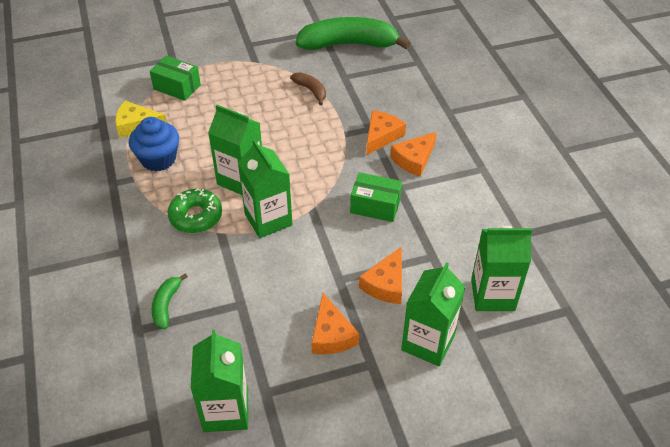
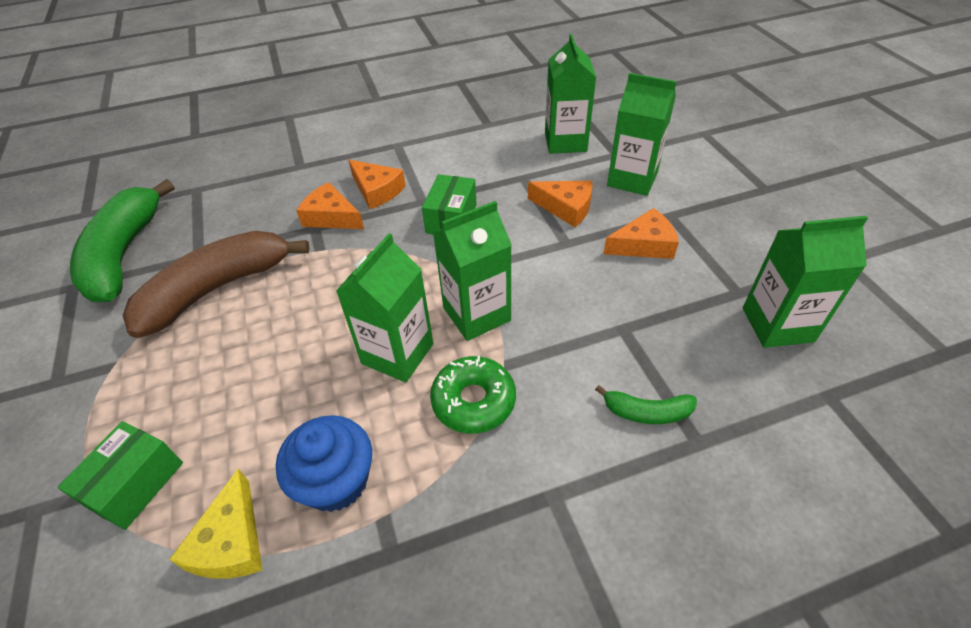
camera: 90 degrees left, 0 degrees up
(311, 90) = (217, 289): brown banana -> brown banana, size x2.23

